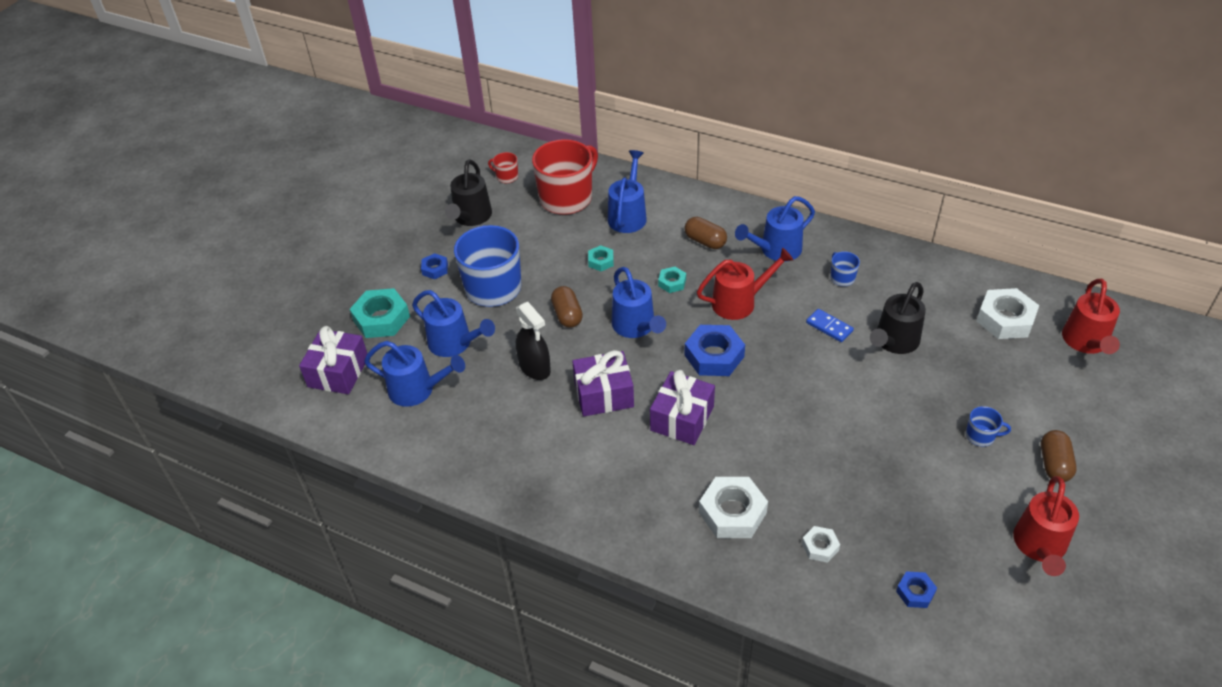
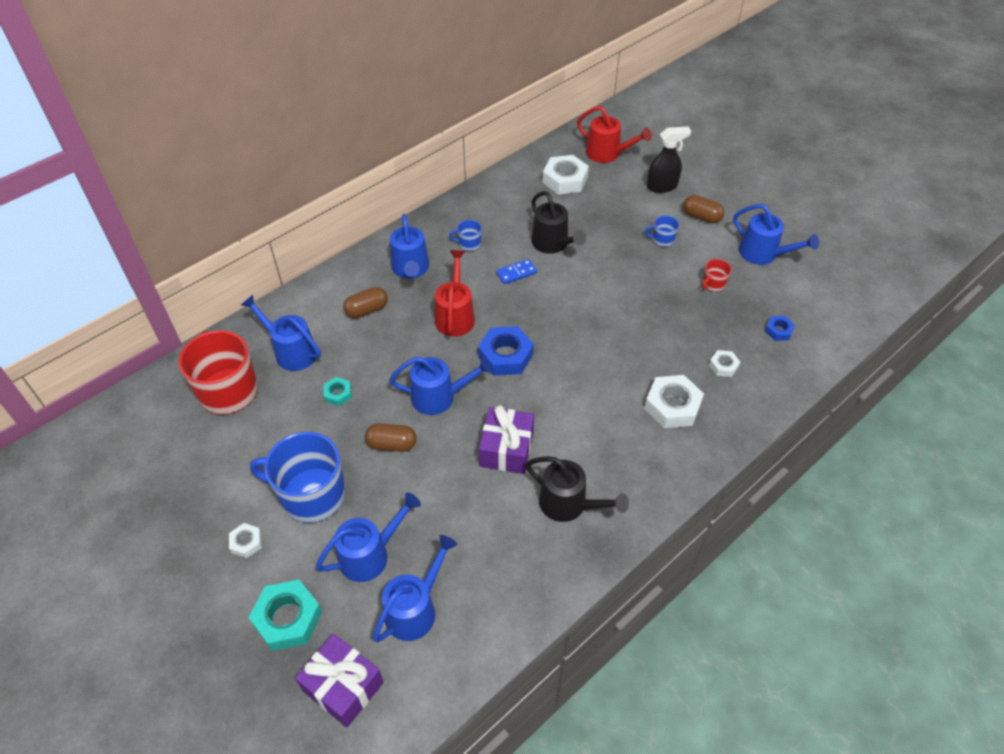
camera: 70 degrees left, 5 degrees up
(435, 269) = (246, 542): blue nut -> white nut
(471, 217) = (190, 484): black watering can -> black watering can (569, 505)
(506, 177) = (151, 431): red mug -> red mug (713, 284)
(535, 368) = (444, 493): black spray bottle -> black spray bottle (662, 186)
(672, 282) = (402, 352): turquoise nut -> none
(682, 418) = (562, 403): purple gift -> none
(981, 436) = (662, 239): blue mug -> blue mug turned 120 degrees counterclockwise
(1039, 547) = (763, 254): red watering can -> blue watering can

